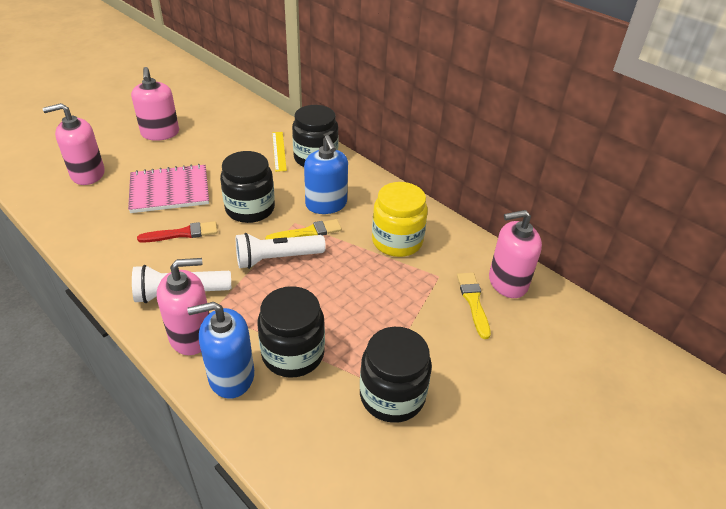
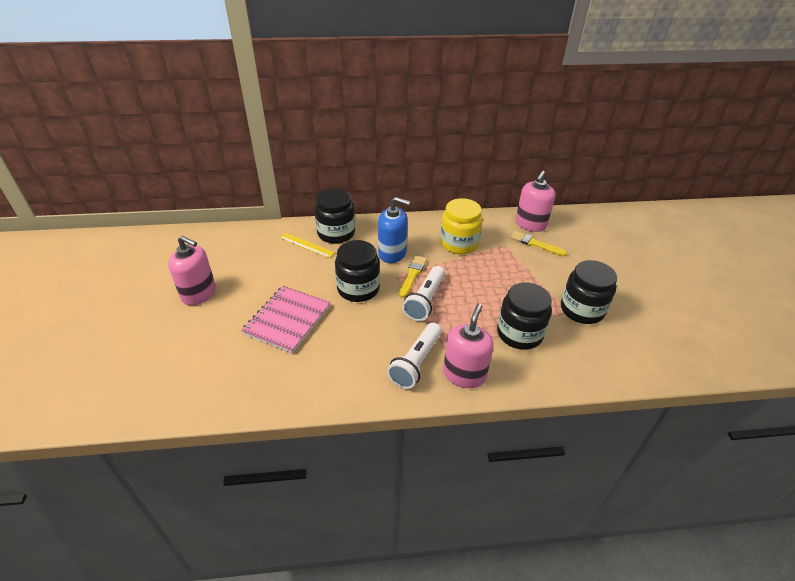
camera: 50 degrees left, 0 degrees up
(87, 174) = (202, 360): pink soap dispenser -> none
(182, 233) = (349, 334): red brush -> none
(231, 376) = (517, 370): blue soap dispenser -> none

